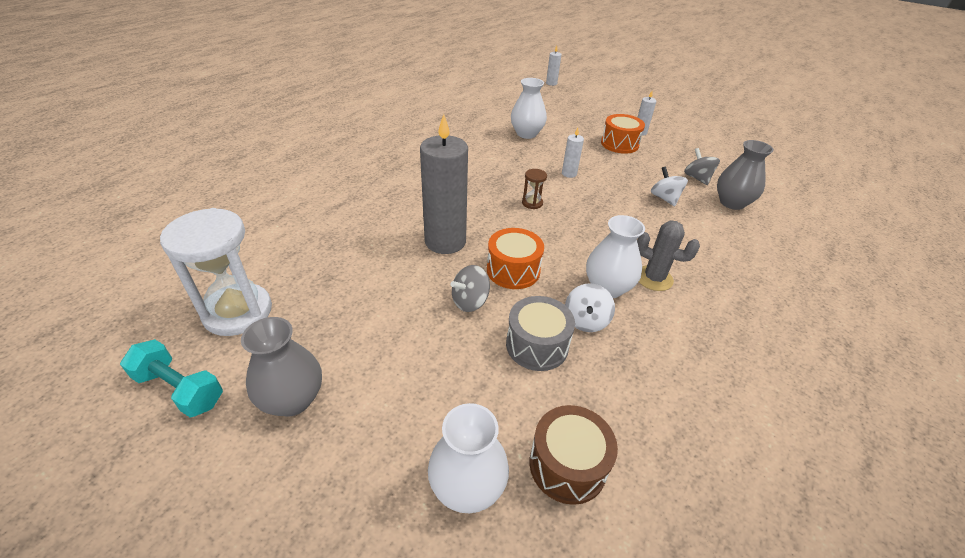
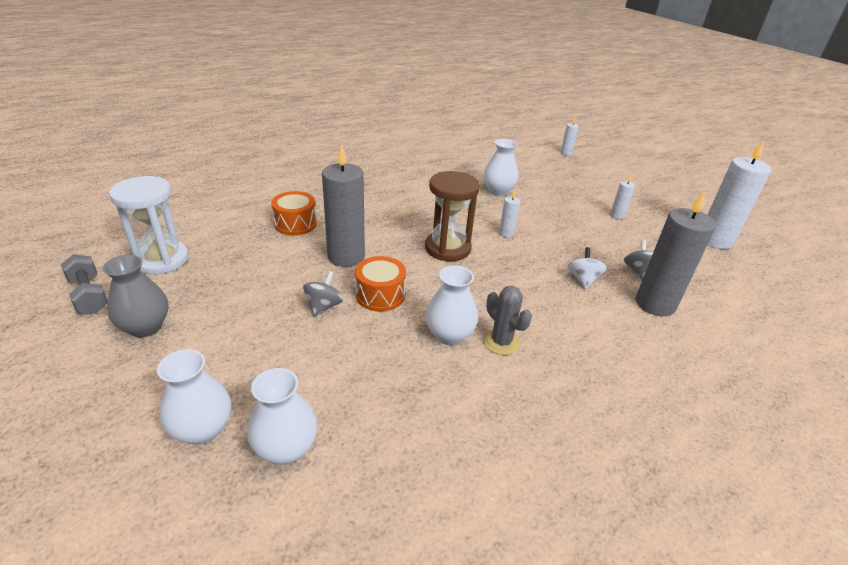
camera: 25 degrees right, 5 degrees down
(179, 389) = (89, 295): turquoise dumbbell -> grey dumbbell
(470, 301) = (324, 306): grey spinning top -> grey spinning top turned 120 degrees clockwise
(532, 203) = (447, 248): brown hourglass -> brown hourglass, size x2.31
(537, 345) = (345, 356): grey drum -> none
(567, 465) = (286, 448): brown drum -> white vase
(586, 321) = (404, 353): white spinning top -> none
(619, 144) = (583, 221): orange drum -> orange drum (295, 224)
(724, 135) = (715, 240): none -> white candle
(732, 203) = (655, 304): grey vase -> grey candle

